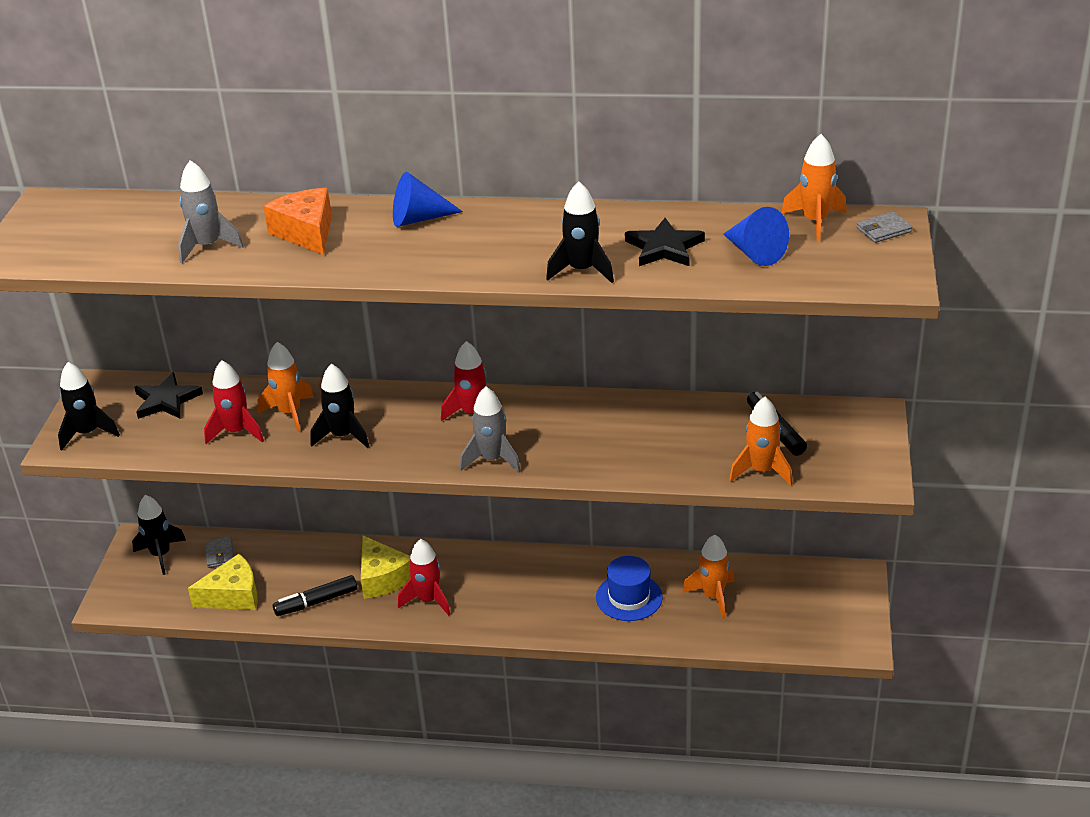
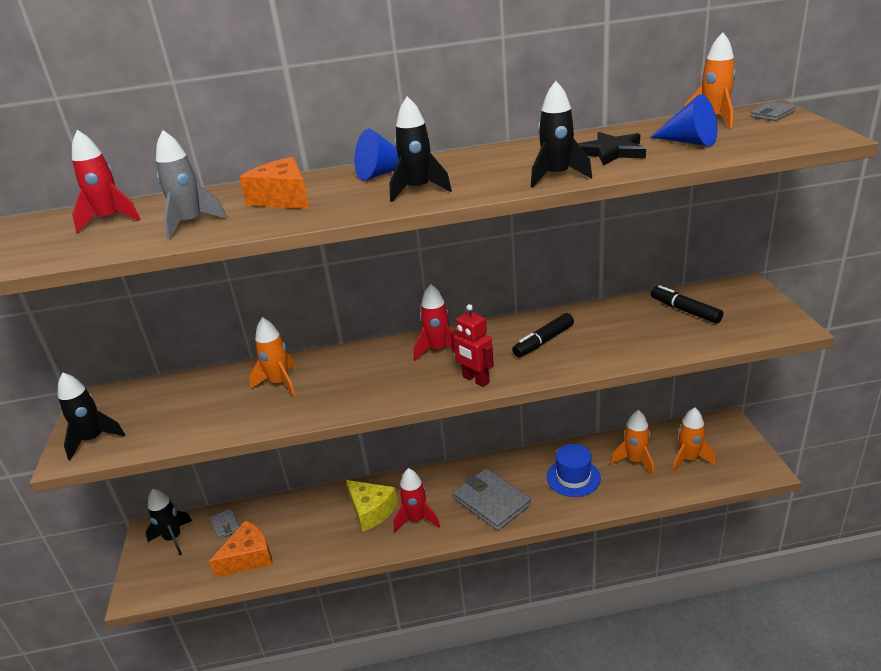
camera: 15 degrees left, 5 degrees down
(166, 400) = (162, 397): black star -> none
(233, 595) = (248, 557): yellow cheese -> orange cheese
(237, 432) = (237, 408): red rocket -> red rocket (110, 220)
(316, 602) = (323, 545): black marker -> black marker (543, 341)
(343, 436) = (335, 390): black rocket -> black rocket (418, 190)
(492, 460) = (475, 380): grey rocket -> red robot
(521, 602) = (492, 502): none -> grey wallet
(761, 471) = (699, 340): orange rocket -> orange rocket (689, 459)

